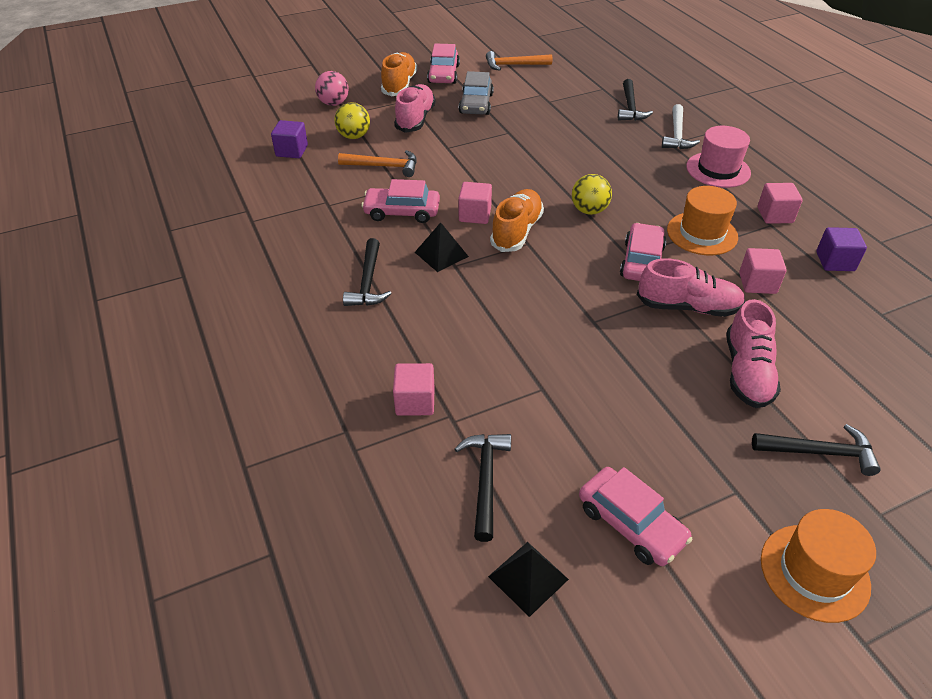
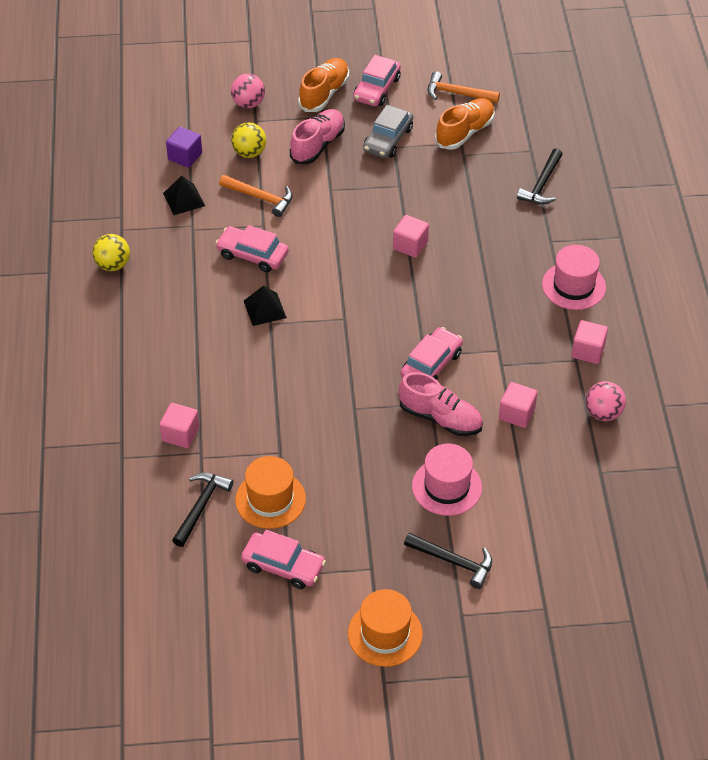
camera: 20 degrees right, 5 degrees up
(368, 282) = (192, 320): black hammer -> none
(475, 215) = (314, 275): pink cube -> pink cube (410, 245)
(516, 231) = (341, 303): orange shoe -> orange shoe (465, 132)
(528, 578) = (195, 577): black pyramid -> black pyramid (184, 199)
(589, 210) = (419, 299): yellow ball -> yellow ball (113, 265)
(631, 523) = (283, 566): pink car -> pink car turned 45 degrees counterclockwise
(677, 135) = (564, 232): white hammer -> none
(702, 233) = (505, 351): orange hat -> orange hat (270, 499)
(747, 372) = (447, 487): pink shoe -> pink hat
(835, 261) = (603, 413): purple cube -> pink ball

